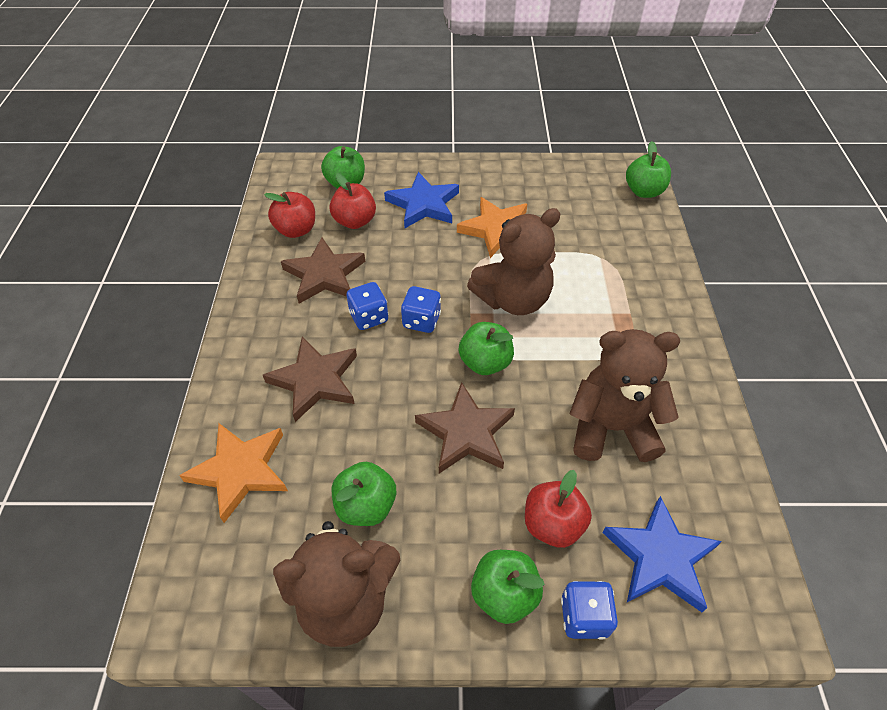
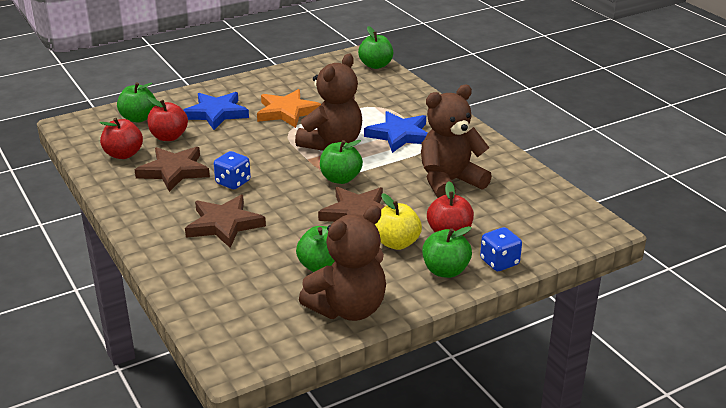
camera: 30 degrees left, 20 degrees down
(240, 470) = (213, 282): orange star -> none
(421, 321) = (275, 172): blue dice -> none
(477, 509) = (397, 243): none -> yellow apple
(660, 557) = (523, 225): blue star -> blue star (399, 135)

